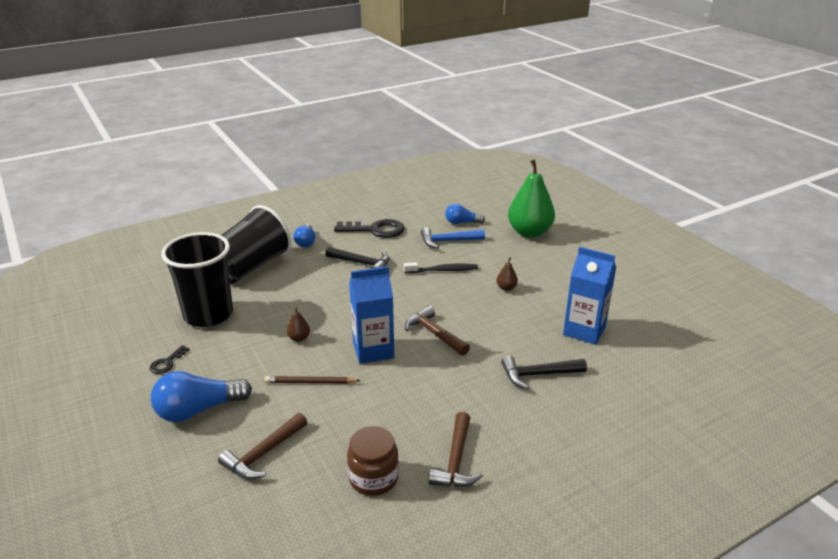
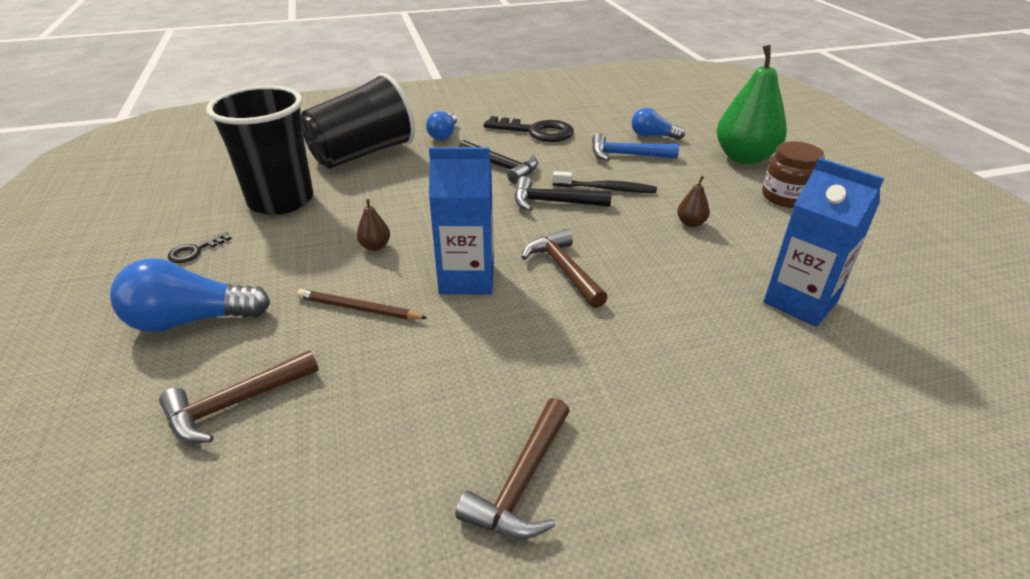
camera: 15 degrees right, 5 degrees up
(373, 478) = (375, 483): brown jar -> brown jar (786, 197)
(538, 375) = (707, 359): black hammer -> black hammer (554, 202)

